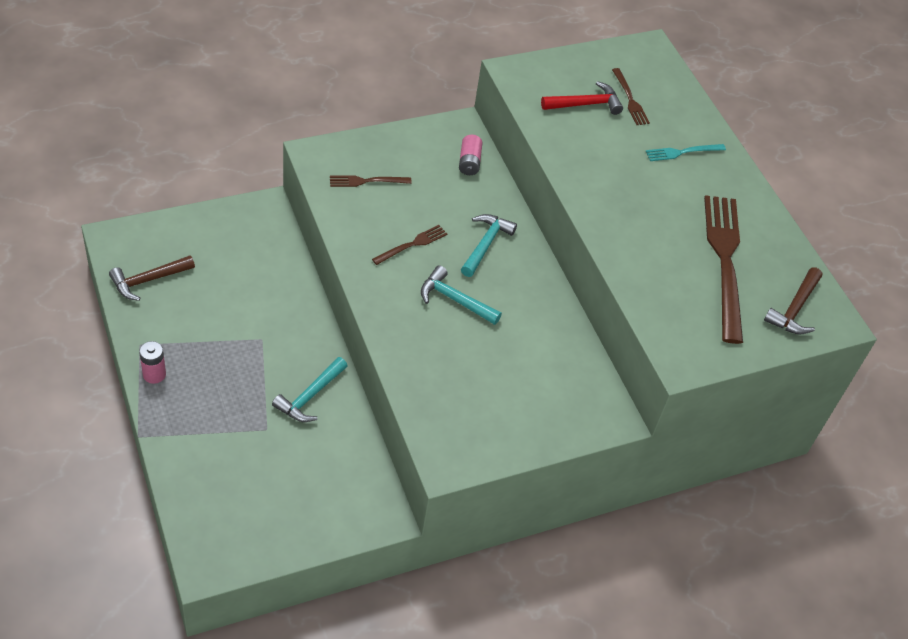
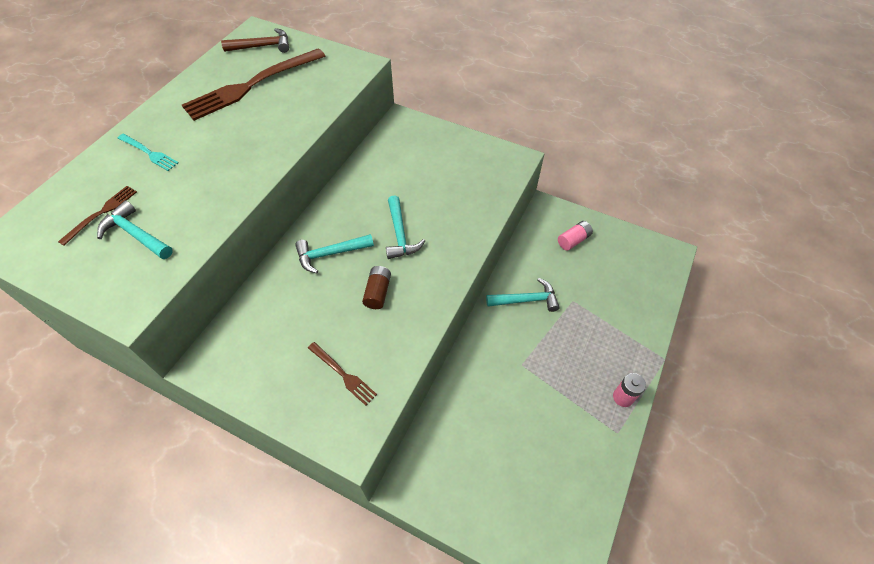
camera: 125 degrees left, 5 degrees up
(148, 280) = (570, 492): brown hammer -> none
(412, 244) = (378, 292): brown fork -> brown battery
(469, 162) = (247, 325): pink battery -> pink battery (573, 240)
(585, 104) = (136, 234): red hammer -> turquoise hammer

